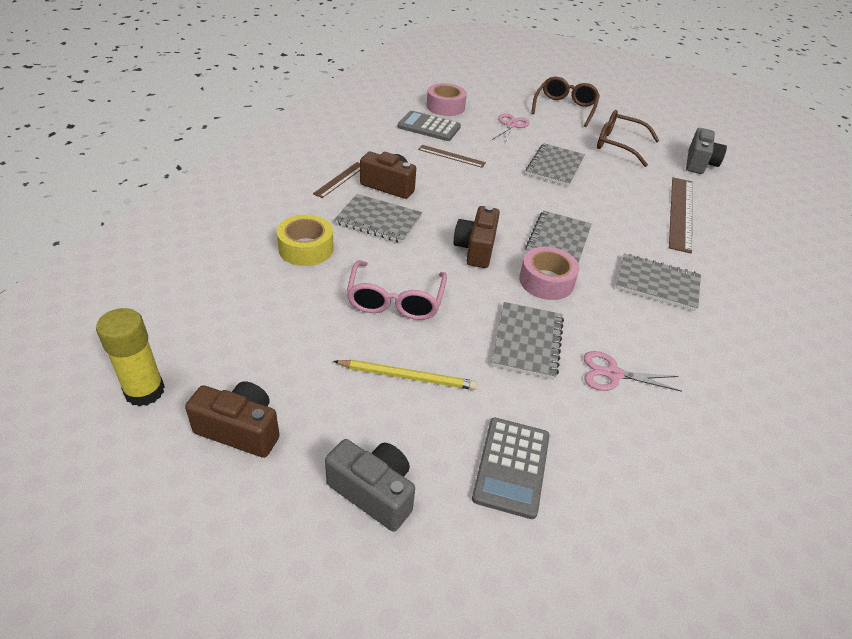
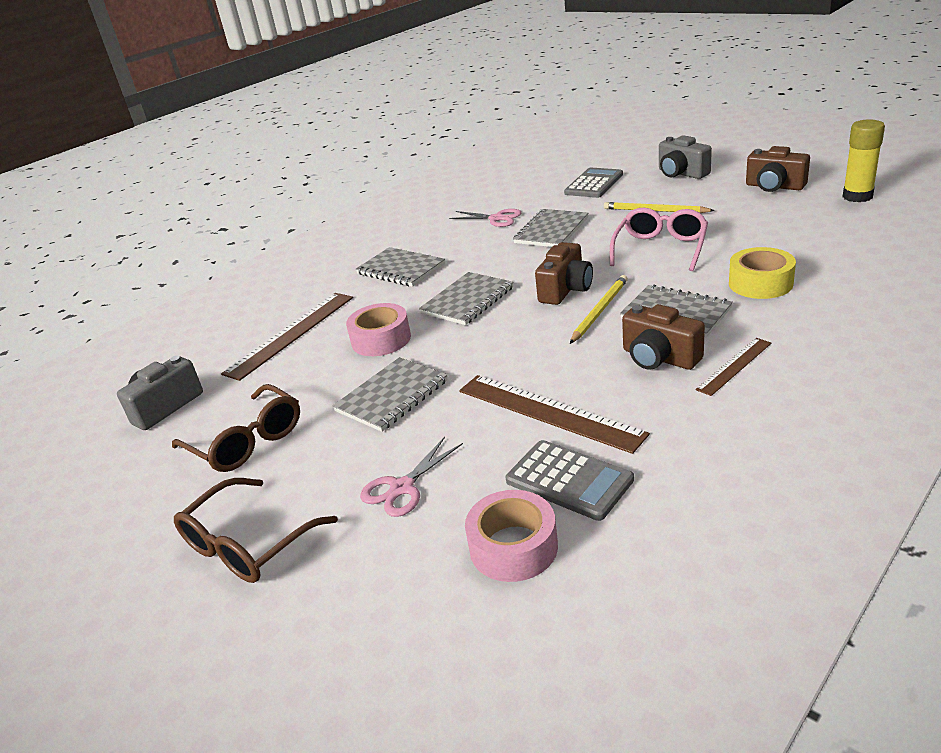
camera: 155 degrees left, 10 degrees down
(439, 225) = (600, 311): none -> yellow pencil
(451, 156) = (548, 412): brown ruler -> brown ruler, size x1.80
(546, 281) = (507, 267): pink tape -> pink tape (381, 339)

